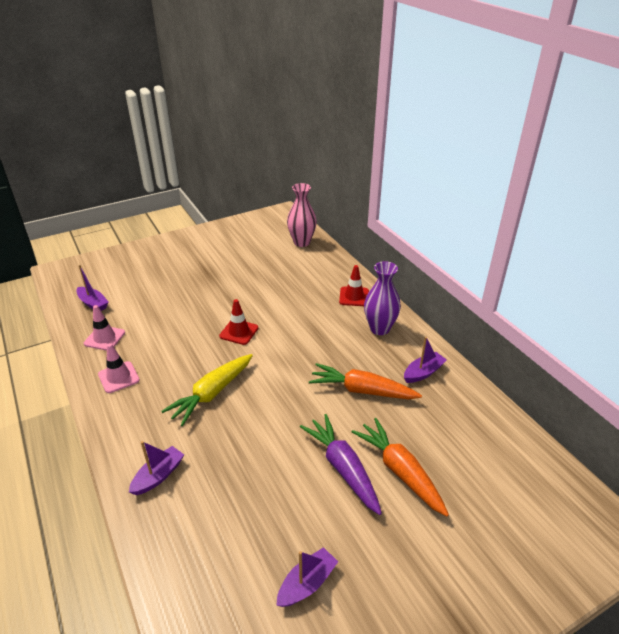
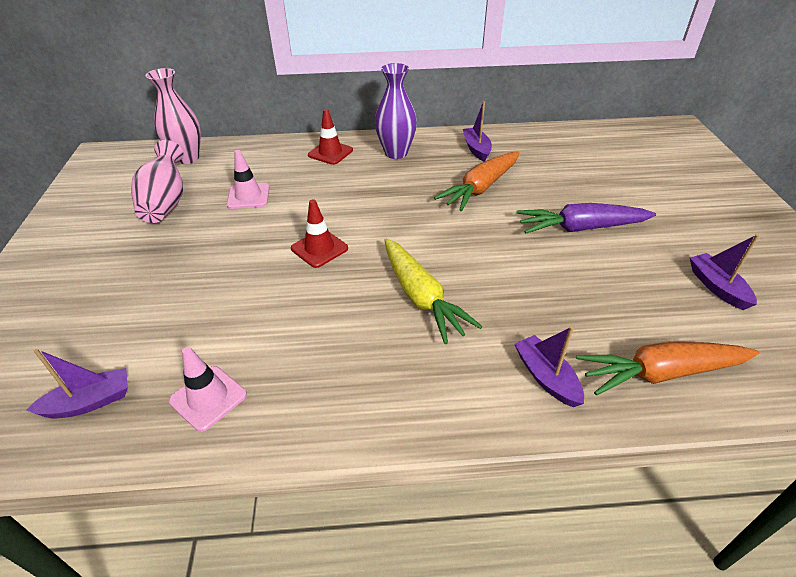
camera: 65 degrees left, 5 degrees up
(118, 377) = (323, 392): pink traffic cone -> pink traffic cone (248, 196)
(250, 256) = (166, 202): none -> pink vase
(400, 471) = (595, 197): orange carrot -> orange carrot (661, 373)

